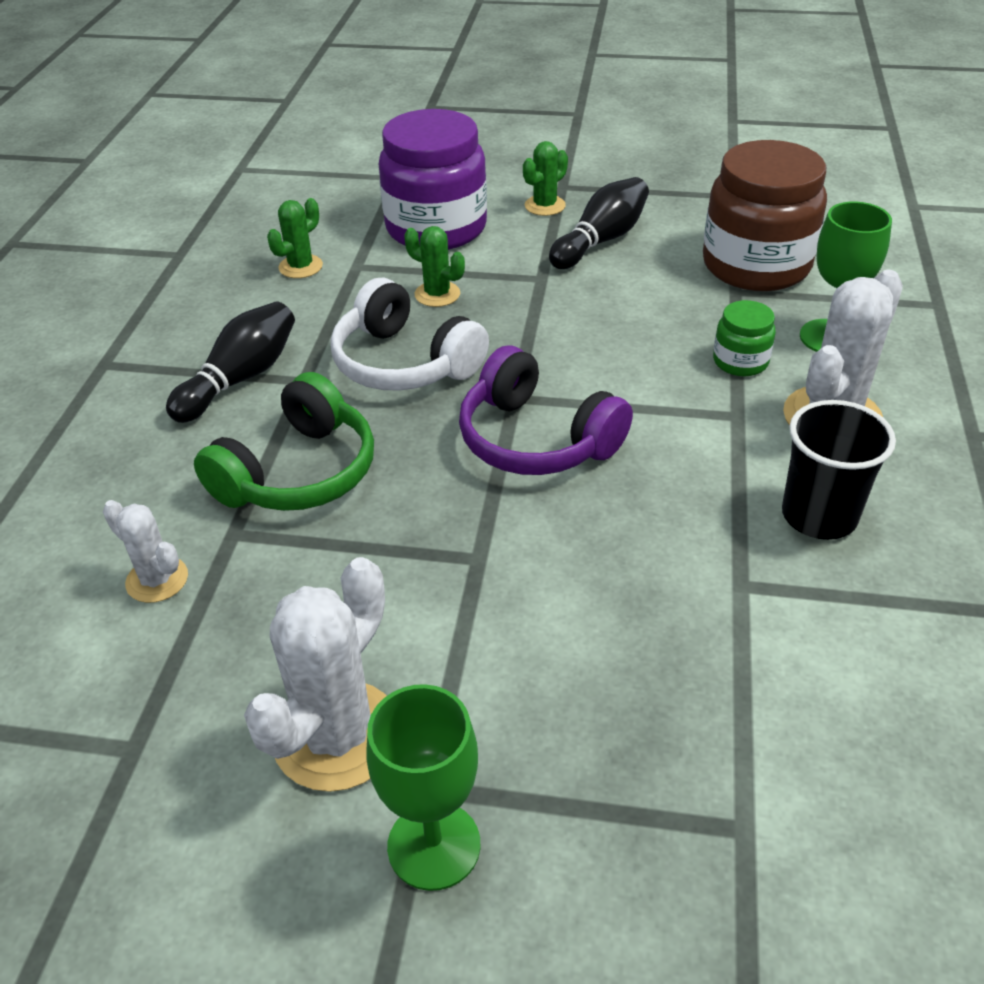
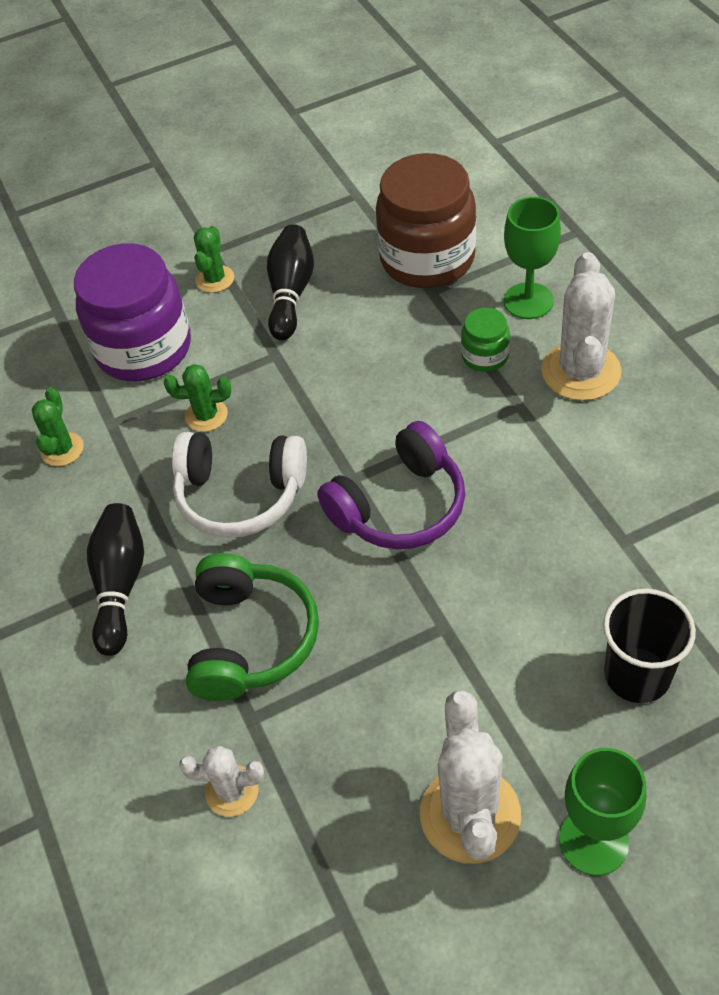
camera: 30 degrees left, 10 degrees up
(536, 439) = (399, 506): purple headphones -> purple headphones turned 45 degrees counterclockwise
(819, 516) = (631, 458): black cup -> black cup (637, 674)

